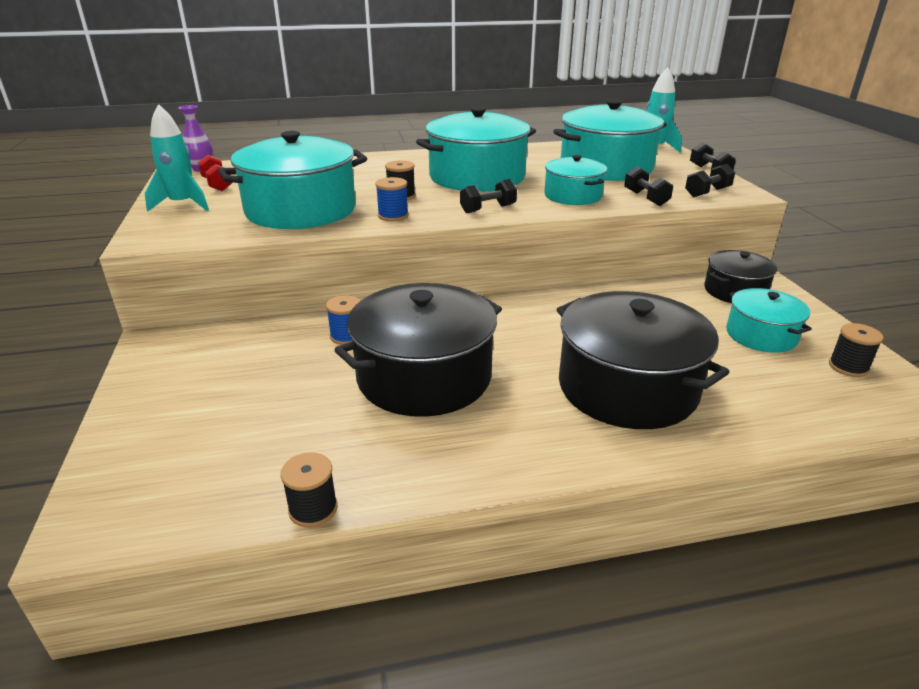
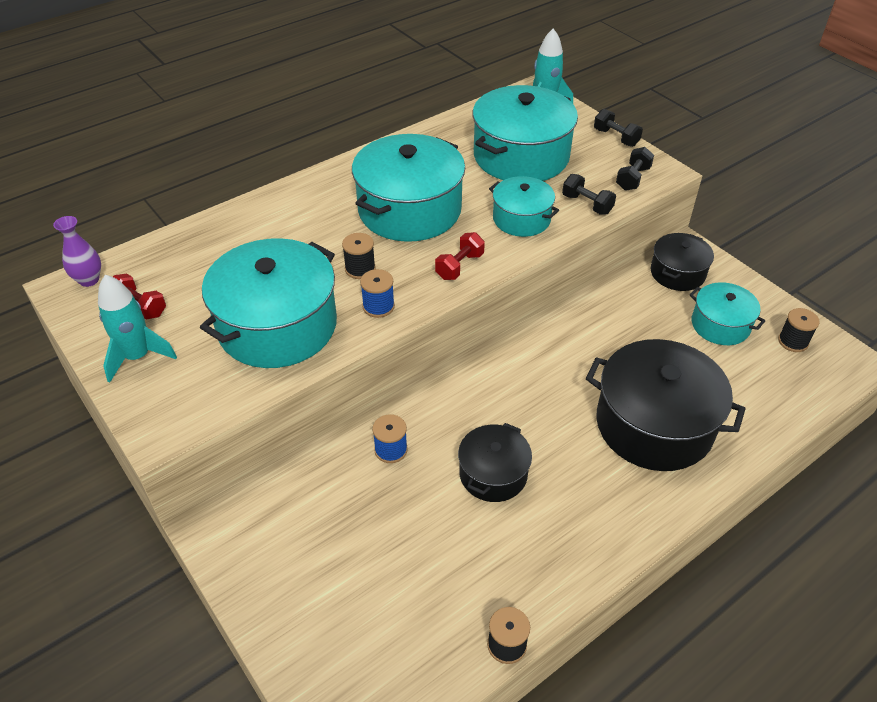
camera: 25 degrees left, 15 degrees up
(424, 376) = (493, 474): black pot -> black pot, size x0.56
(488, 209) = (459, 266): black dumbbell -> red dumbbell

